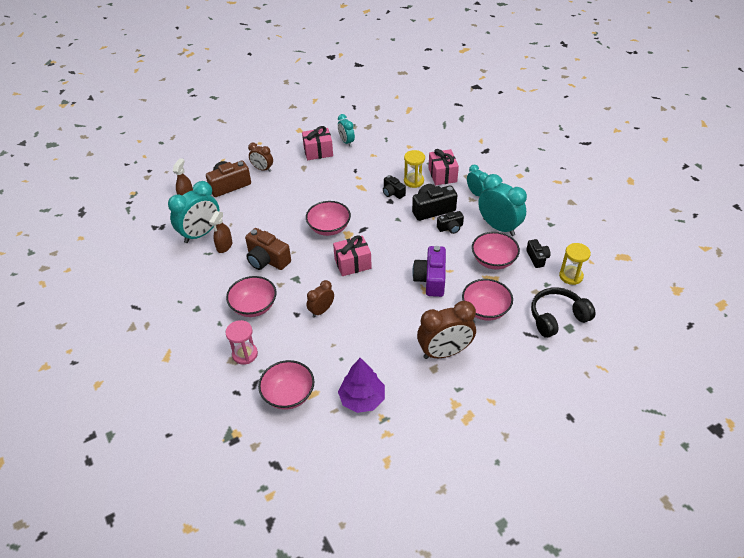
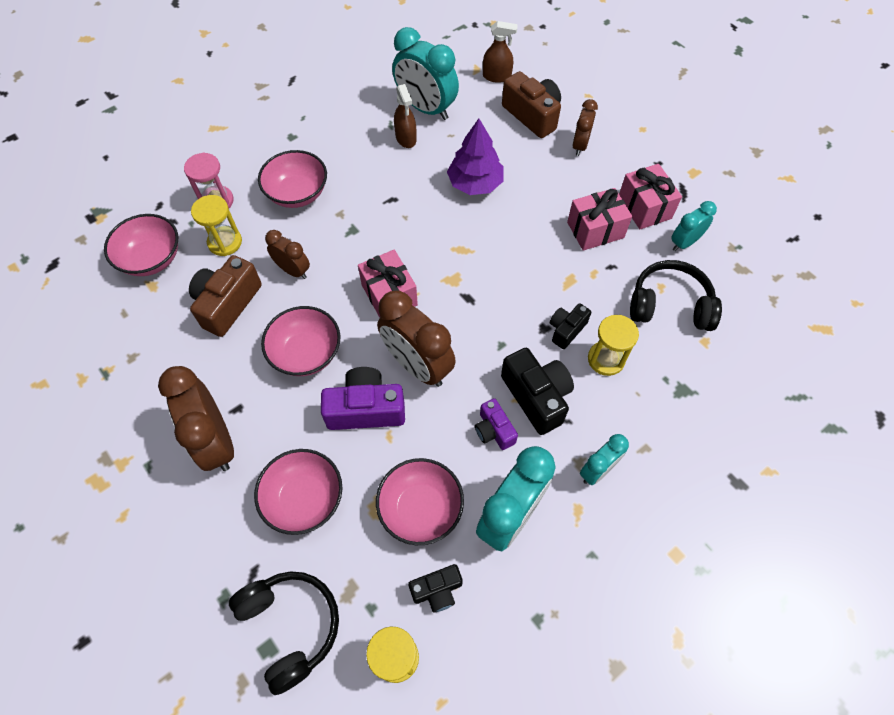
camera: 80 degrees right, 15 degrees up
(224, 246) = (406, 138): brown spray bottle -> brown spray bottle turned 120 degrees counterclockwise
(267, 260) = (385, 190): brown camera -> brown camera (227, 304)
(286, 349) = (225, 242): none -> yellow hourglass
(329, 228) = (462, 252): pink bowl -> pink bowl (306, 353)
(362, 399) = (139, 342): purple tree -> purple tree (475, 183)
(385, 154) = (669, 305): none -> black headphones
(405, 255) = (417, 365): none -> brown clock
(442, 175) = (636, 406): pink gift -> pink gift (595, 230)
(450, 228) = (494, 430): black camera -> purple camera

